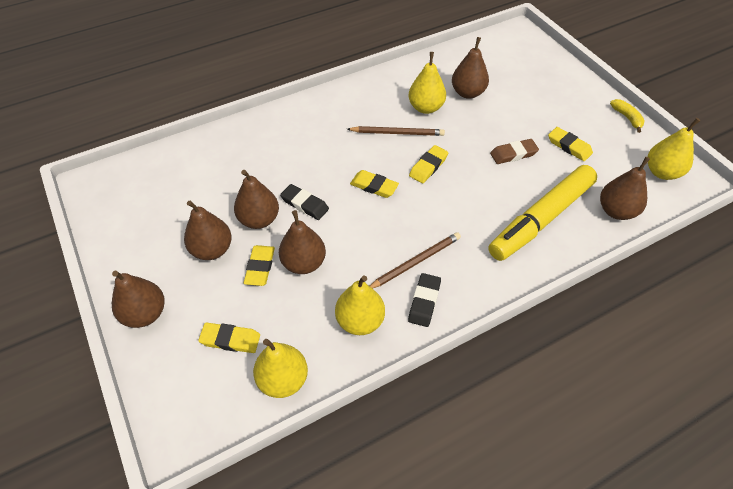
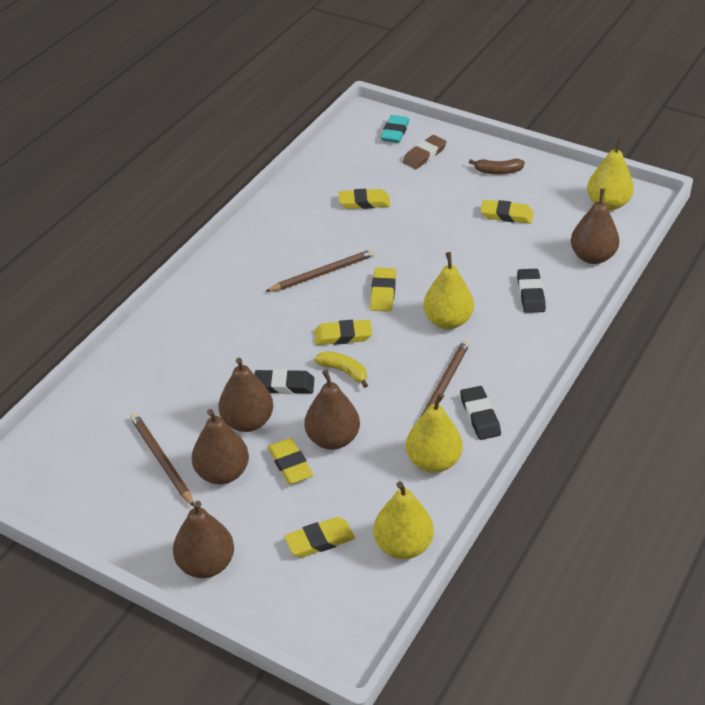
camera: 30 degrees left, 10 degrees down
(184, 220) = (161, 460): none -> brown pencil
(426, 108) = (332, 235): yellow pear -> yellow pear (447, 321)
(467, 93) = (364, 202): brown pear -> yellow eraser
(513, 154) = (458, 244): brown eraser -> brown eraser (424, 155)
(530, 50) = (395, 132): none -> turquoise eraser
(541, 219) = (530, 294): yellow marker -> black eraser
(587, 109) = (498, 171): none -> brown banana
(627, 118) = (541, 165): yellow banana -> yellow banana (344, 371)

